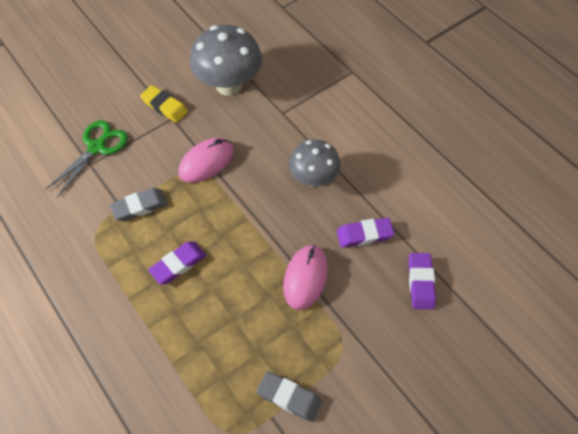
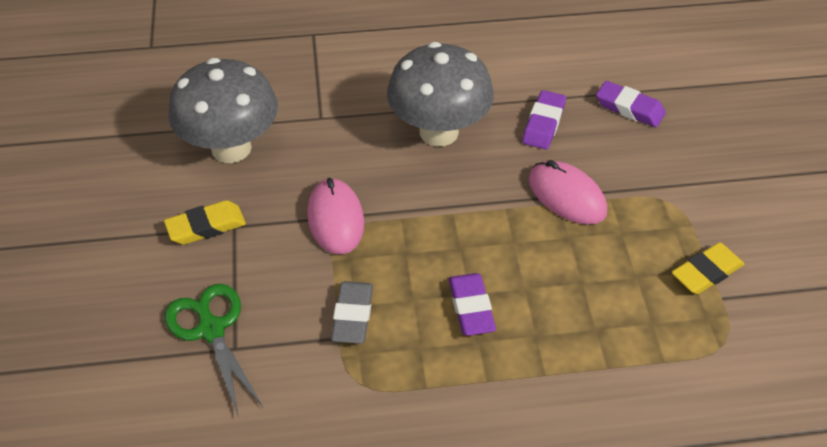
camera: 60 degrees left, 10 degrees down
(289, 397) = (706, 272): grey eraser -> yellow eraser
(313, 178) = (439, 132): grey mushroom -> grey mushroom, size x1.52

